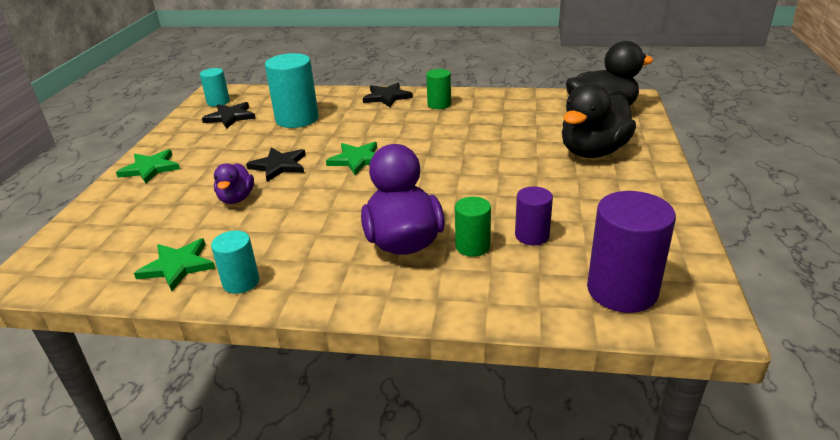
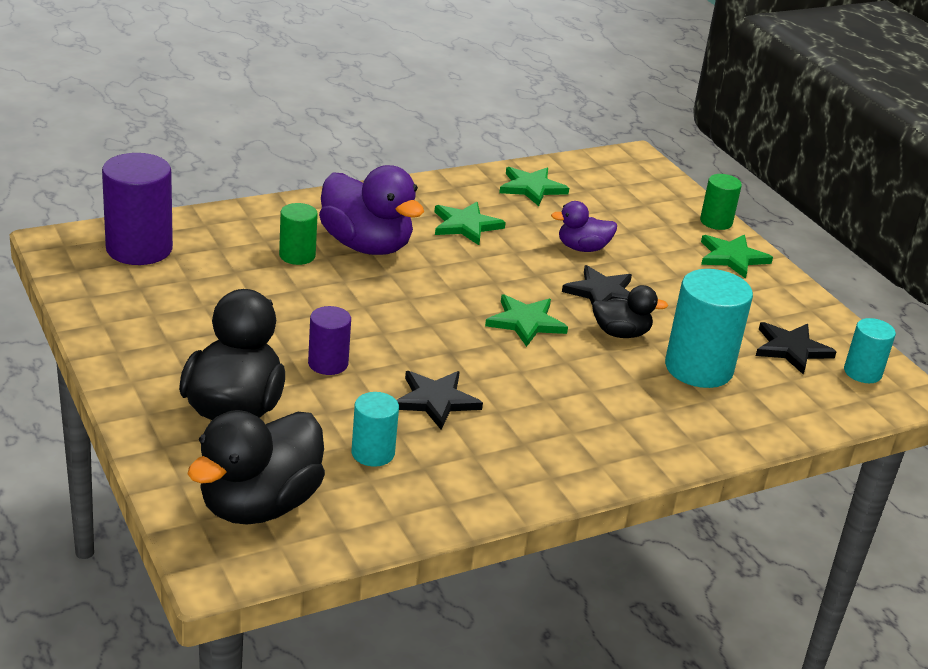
camera: 140 degrees right, 0 degrees up
(236, 198) = (582, 248): purple duck -> purple duck turned 60 degrees counterclockwise
(241, 282) = (462, 189): turquoise cylinder -> turquoise cylinder (373, 453)
(294, 240) = (466, 225): none -> green star
(308, 142) = (621, 333): none -> black duck
(387, 97) = (639, 451): black star -> black star (436, 400)
(439, 104) = (537, 454): green cylinder -> green cylinder (716, 222)
(532, 235) = (247, 278): purple cylinder -> purple cylinder (328, 363)

